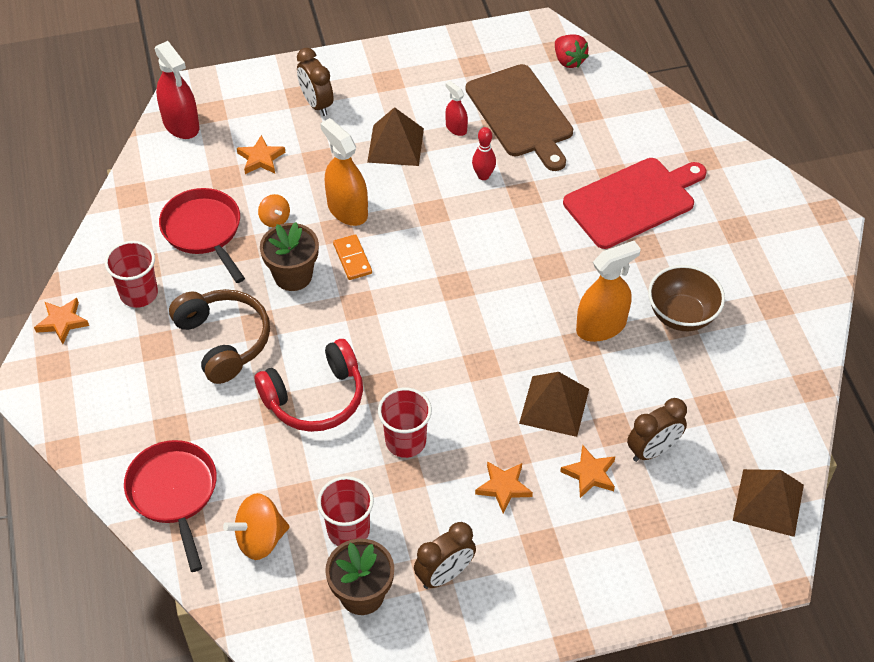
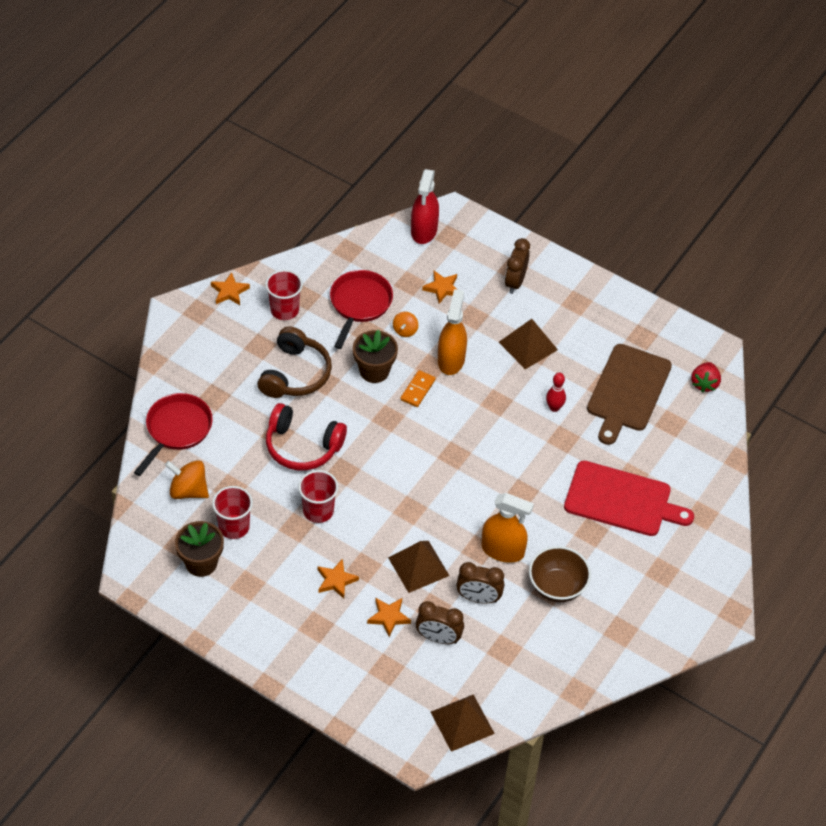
camera: 45 degrees right, 0 degrees up
(444, 574) = (251, 592): brown clock -> brown clock (478, 598)
(456, 128) = (577, 366): red spray bottle -> none

